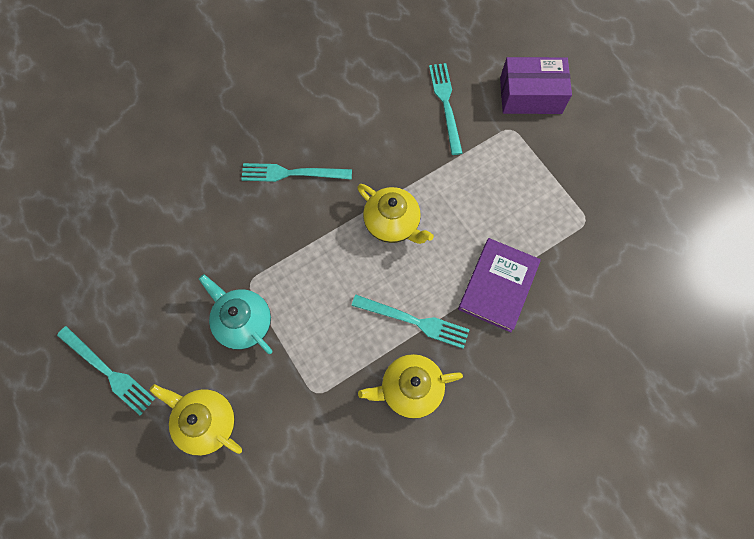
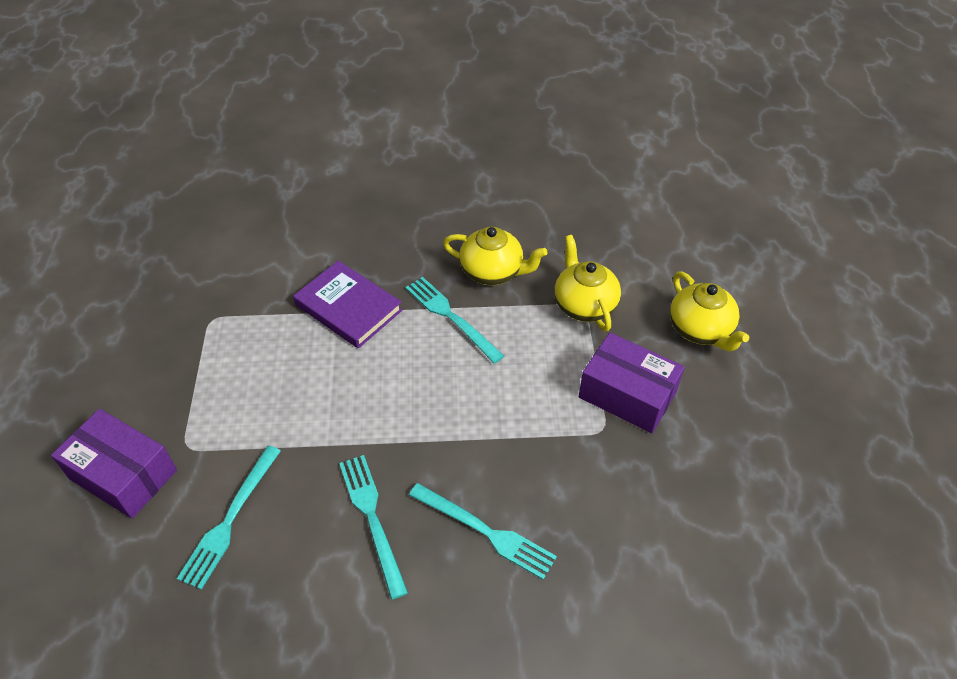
camera: 150 degrees left, 20 degrees down
(108, 371) = (796, 416): turquoise fork -> turquoise fork (372, 518)
(243, 322) = (627, 394): turquoise teapot -> purple box
(392, 223) = (406, 412): yellow teapot -> yellow teapot (584, 305)
(498, 286) = (348, 307): purple book -> purple book turned 75 degrees clockwise

